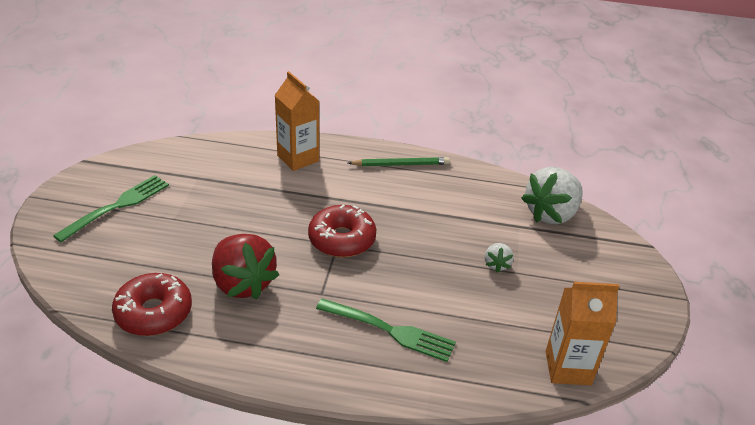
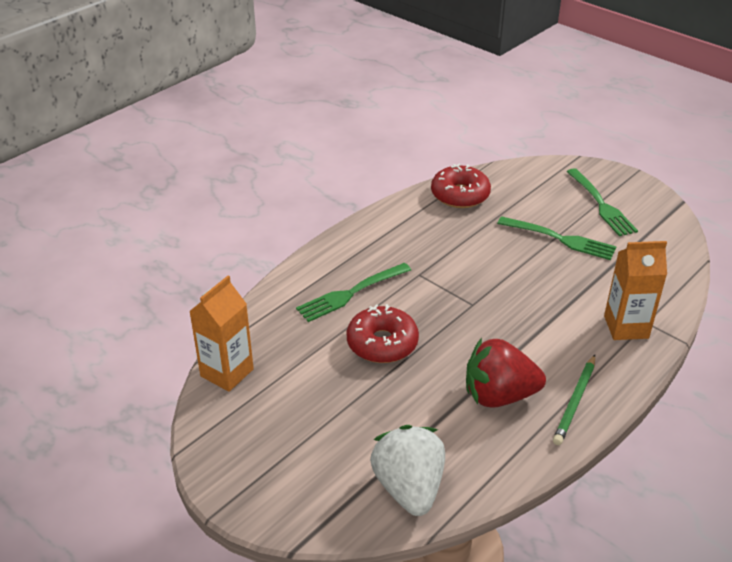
camera: 125 degrees right, 0 degrees up
(197, 218) = (559, 239): none -> green fork
(243, 283) = (460, 240): red strawberry -> red strawberry (499, 395)
(342, 239) = (476, 309): red donut -> red donut (382, 343)
(496, 264) = (369, 395): white strawberry -> none

